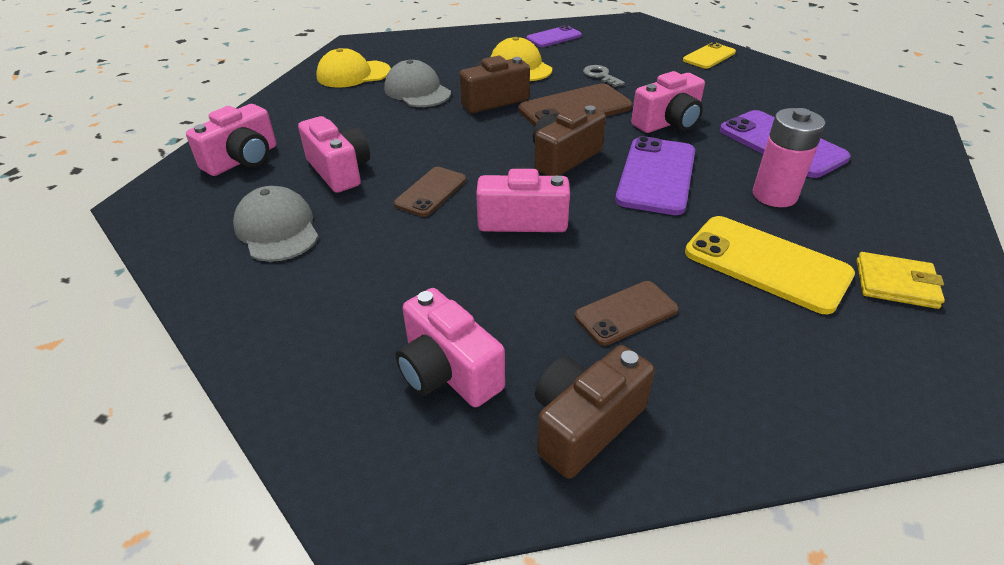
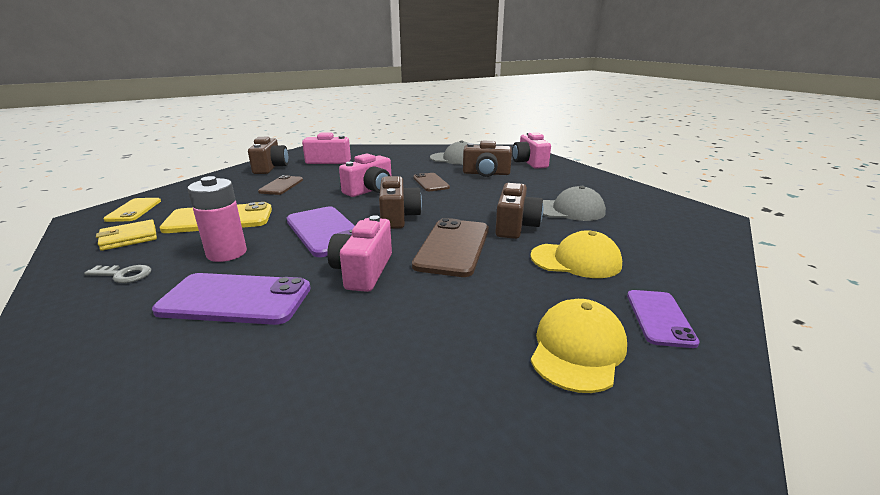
camera: 130 degrees right, 15 degrees down
(339, 170) = (486, 173): pink camera -> brown camera
(353, 74) = (629, 201): yellow cap -> yellow cap (577, 349)
(600, 76) = (499, 289): grey key -> grey key (124, 275)
(709, 56) = (443, 418): yellow phone -> yellow phone (134, 210)

